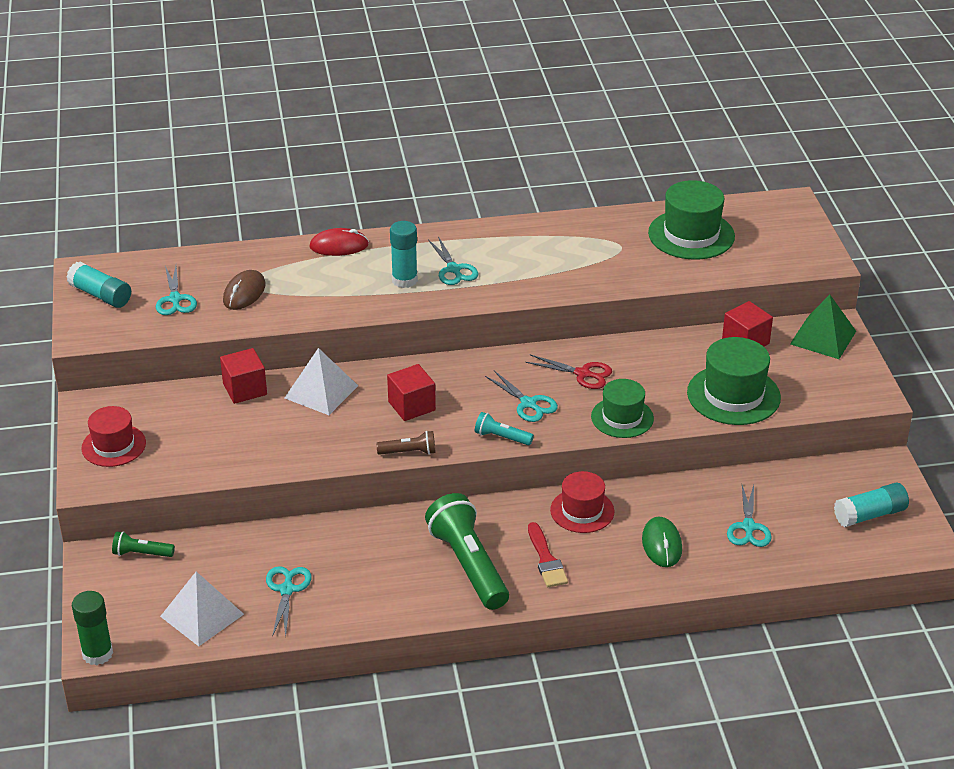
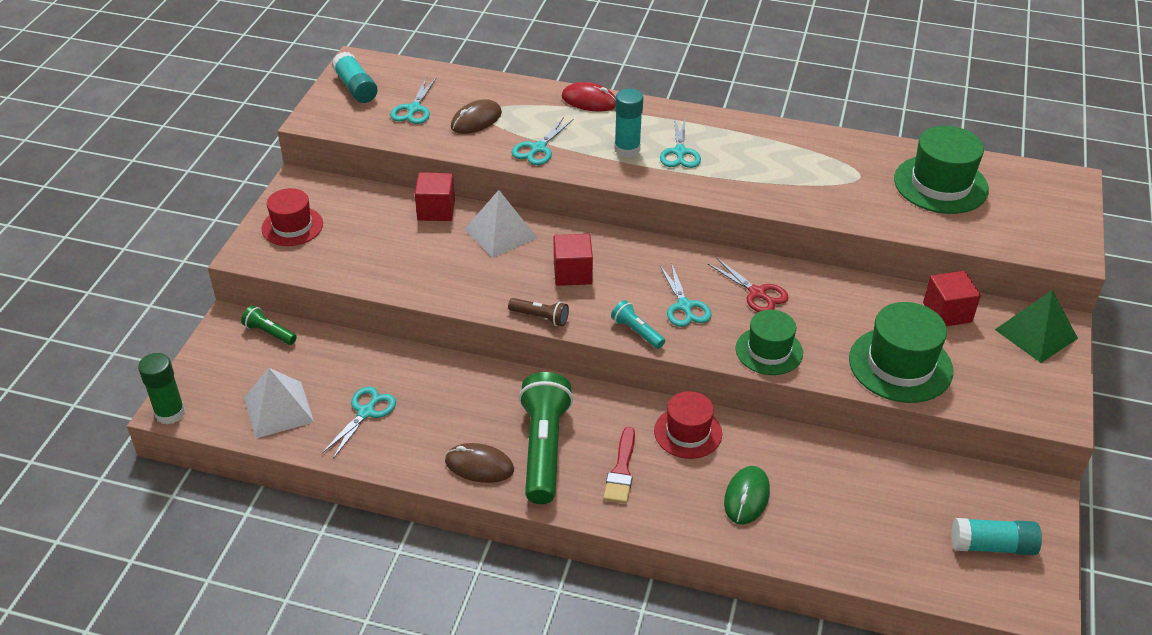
camera: 25 degrees right, 5 degrees up
(421, 597) = (479, 465): none -> brown mouse
(748, 527) = (849, 511): turquoise scissors -> turquoise scissors (538, 148)

